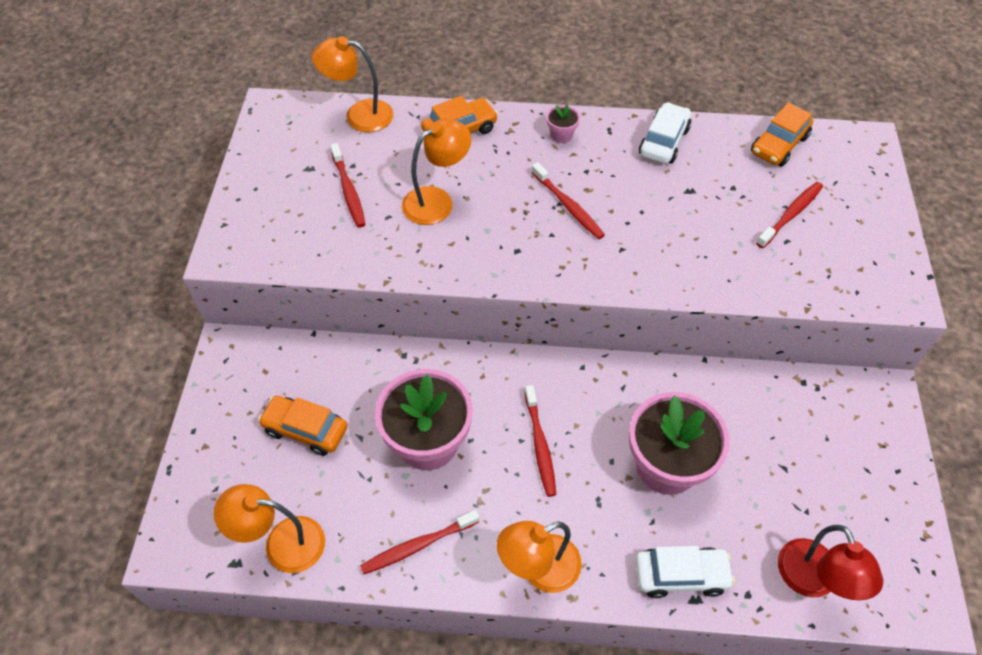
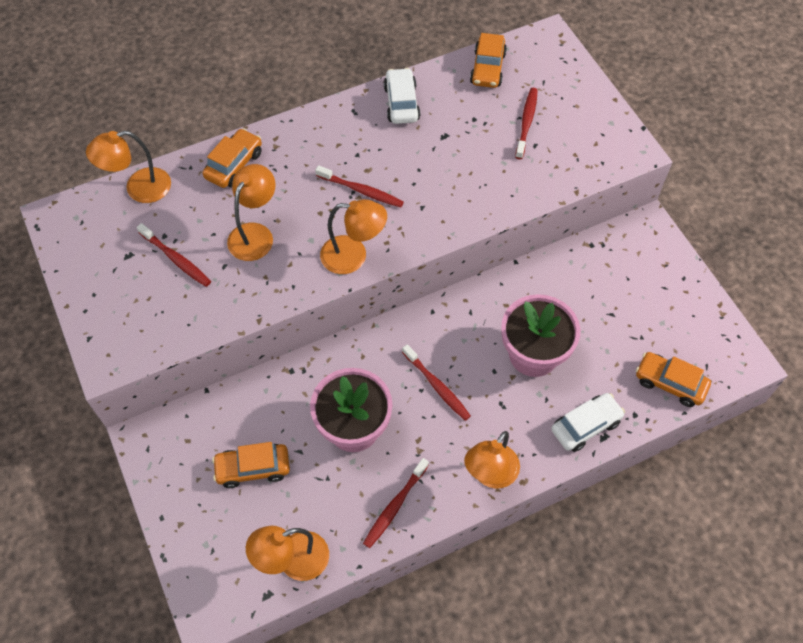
camera: 30 degrees left, 5 degrees up
(519, 264) = (353, 256): none -> orange lamp
(561, 135) = (319, 132): pink flower pot -> none
(812, 581) = (670, 383): red lamp -> orange car

